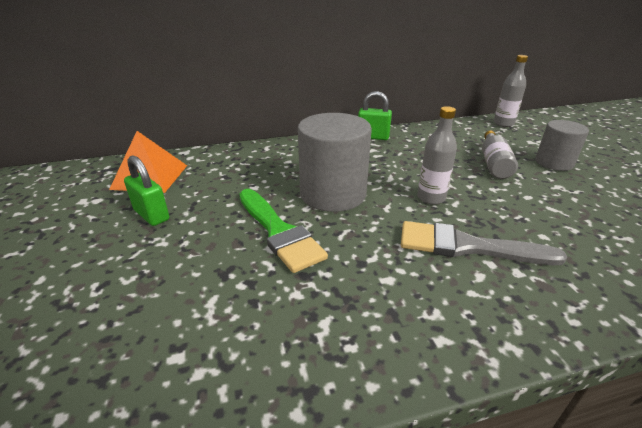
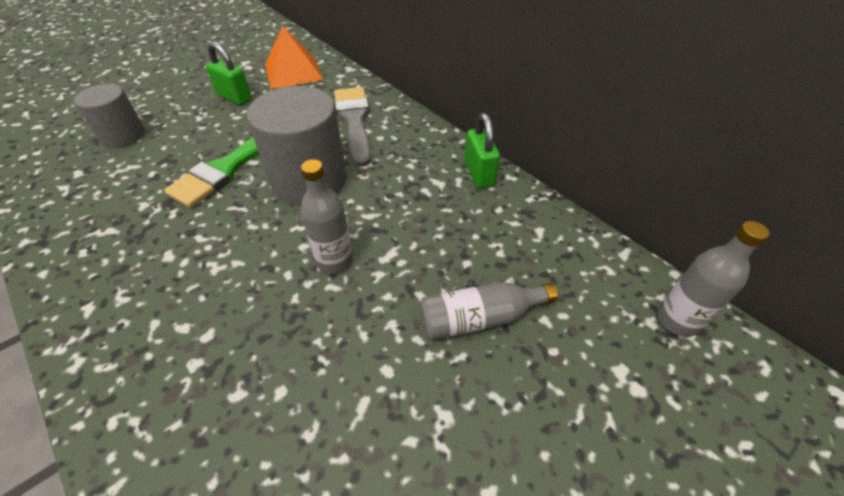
camera: 65 degrees right, 15 degrees up
(151, 215) = (234, 97): green padlock -> green padlock turned 75 degrees counterclockwise
(467, 246) = (235, 309): grey brush -> grey brush (354, 121)
(554, 163) = (541, 411): grey cylinder -> grey cylinder (123, 135)

